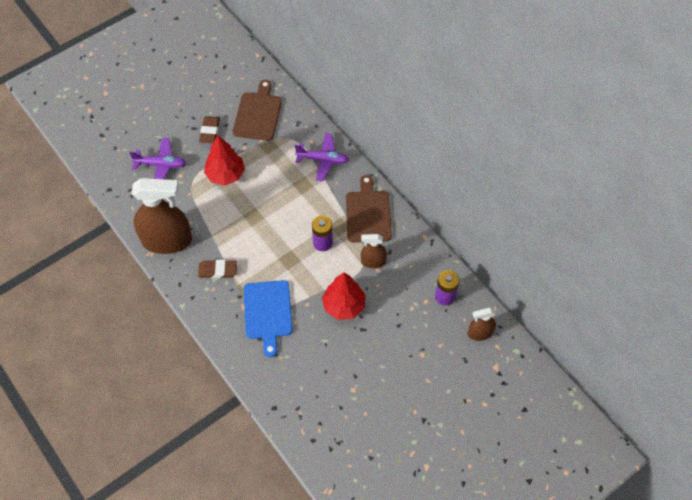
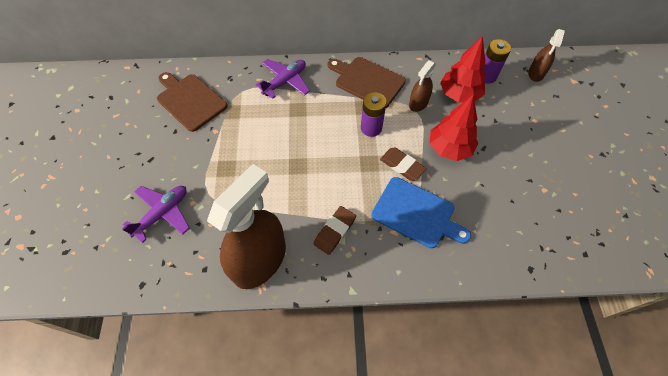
camera: 55 degrees left, 0 degrees up
(210, 131) = (168, 148): brown eraser -> brown eraser (402, 166)
(225, 175) = (230, 162): red tree -> red tree (459, 95)

